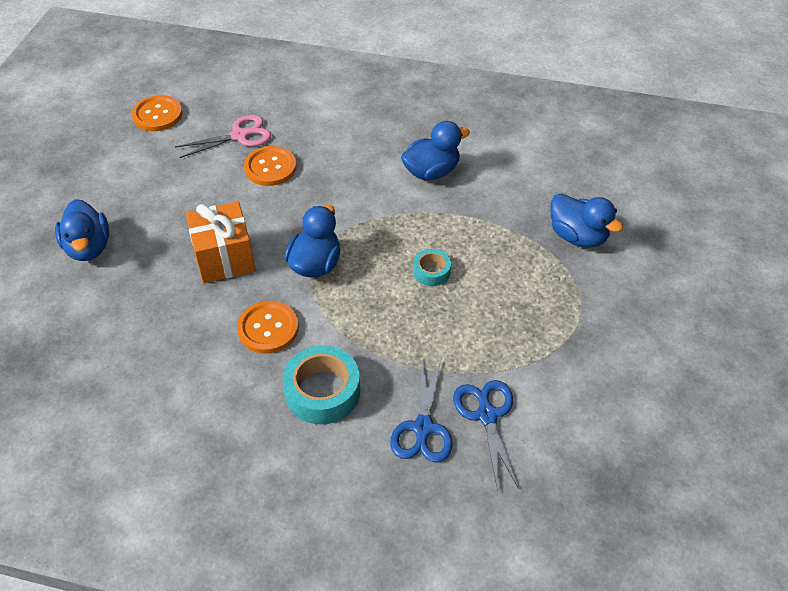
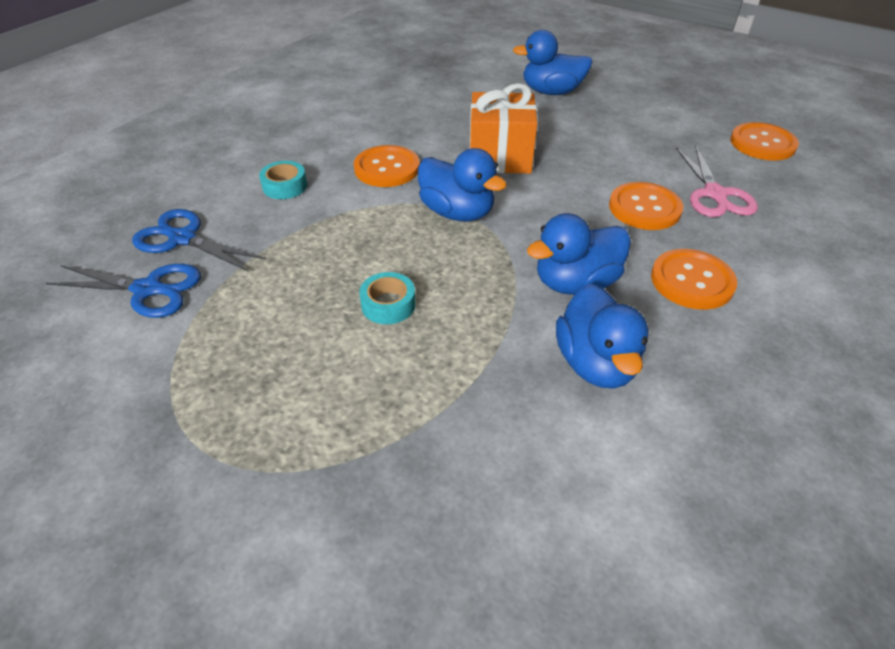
camera: 110 degrees right, 5 degrees down
(322, 391) = (285, 186): turquoise tape -> turquoise tape, size x0.55
(342, 141) = (692, 281): none -> orange button
(577, 236) = (353, 524): blue duck -> blue duck (575, 283)

